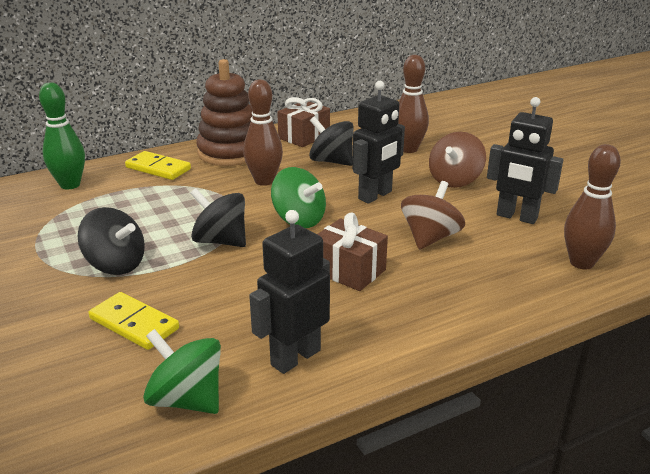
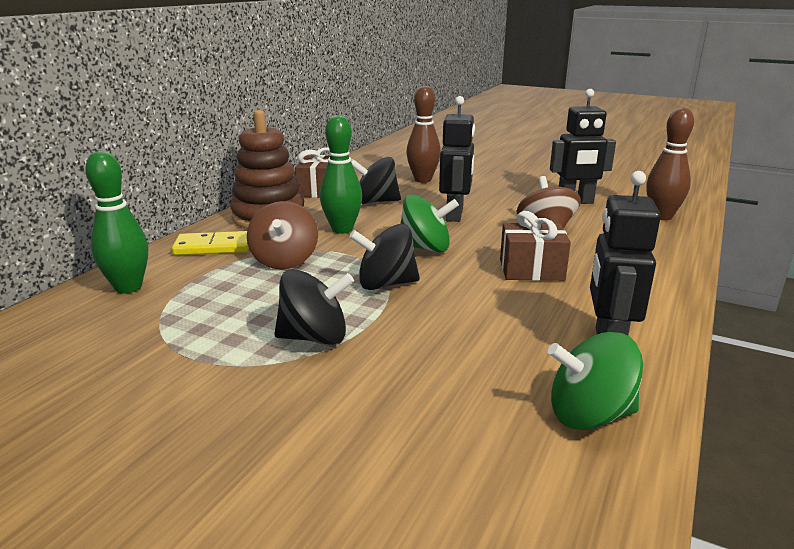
camera: 35 degrees left, 5 degrees down
(134, 324) = (427, 378): yellow domino -> none
(264, 181) = (342, 229): brown bowling pin -> green bowling pin
(455, 180) = (493, 191): brown spinning top -> brown spinning top (284, 260)

